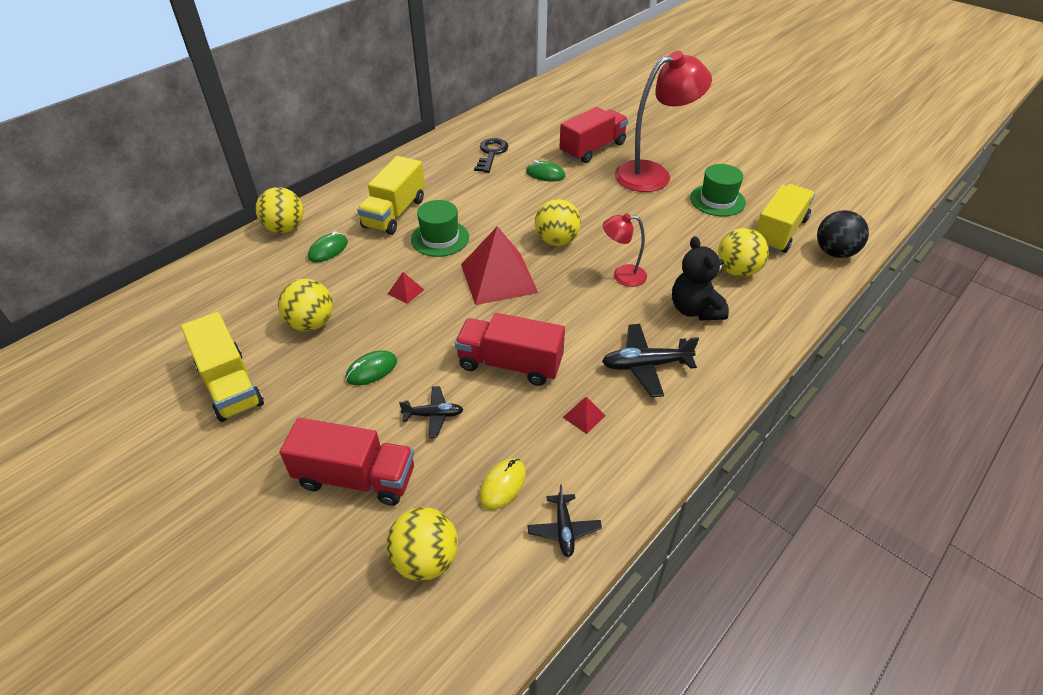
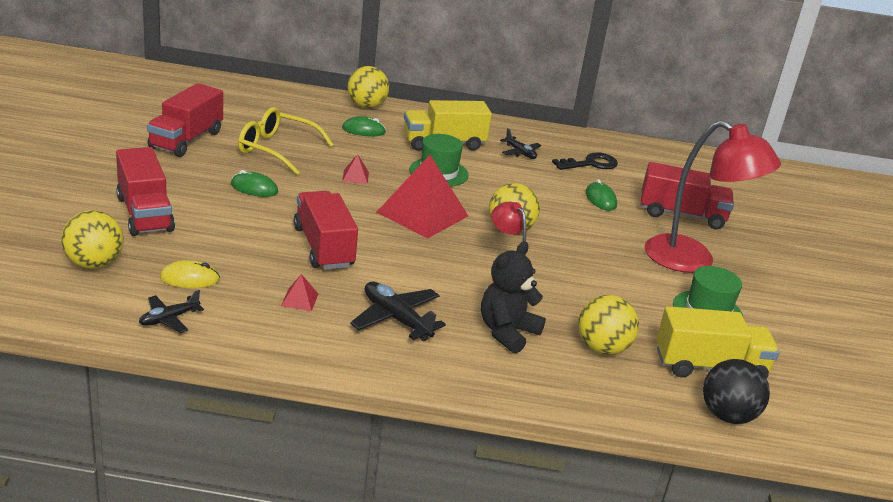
camera: 50 degrees right, 15 degrees down
(230, 385) = (186, 140): yellow truck -> red truck
(311, 323) = (276, 149): yellow ball -> yellow glasses
(433, 415) = (233, 228): black plane -> black plane (520, 153)

